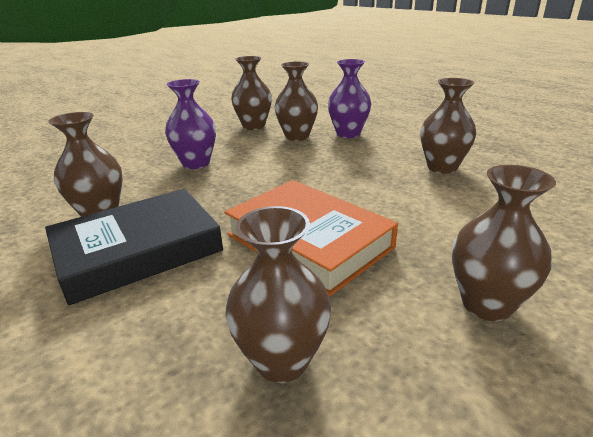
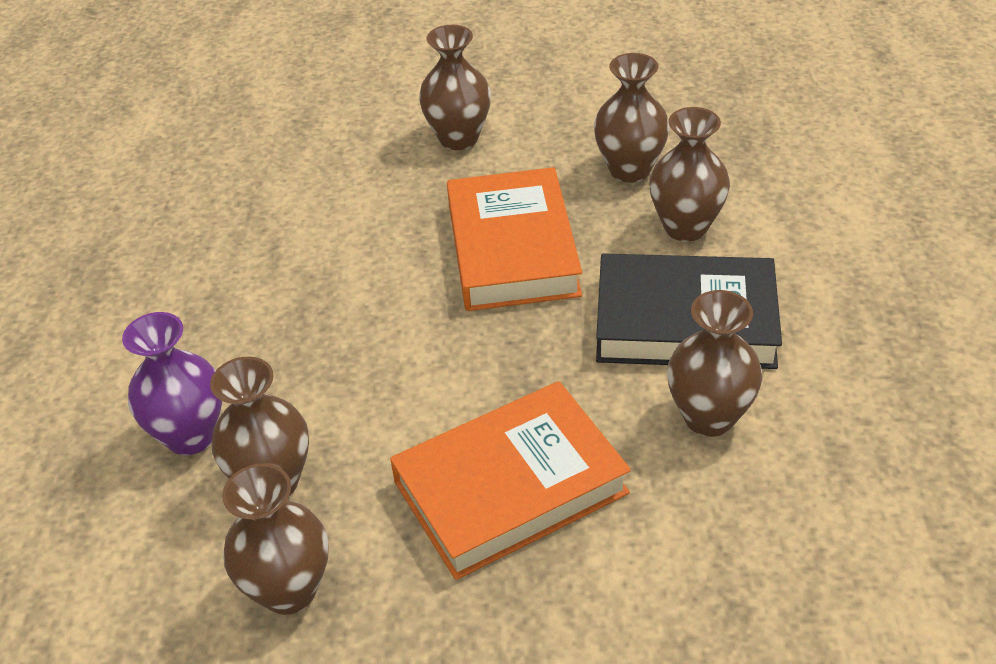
camera: 140 degrees left, 15 degrees up
(196, 163) = (510, 487): purple vase -> orange book
(442, 167) = (227, 275): brown vase -> brown vase (685, 227)

